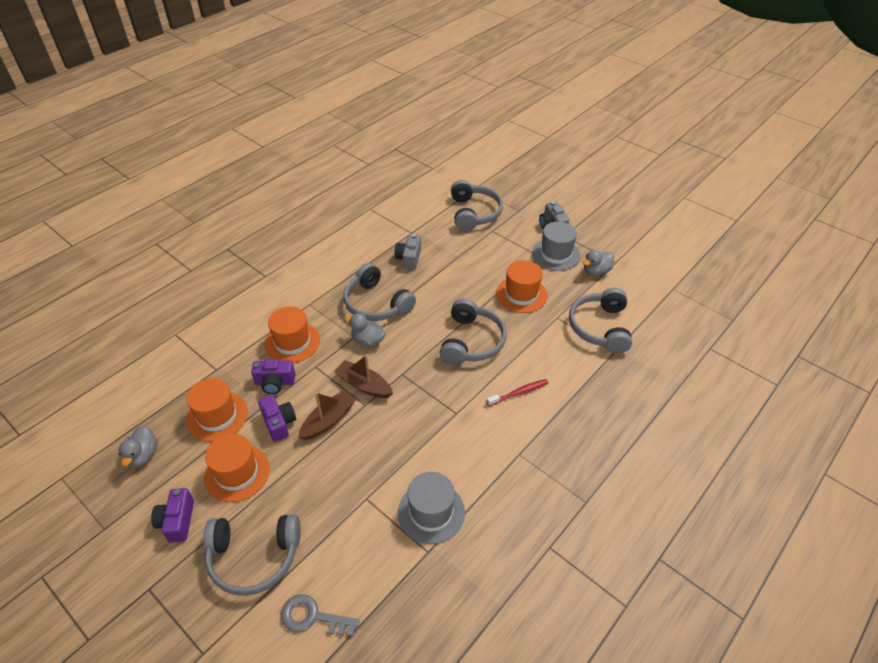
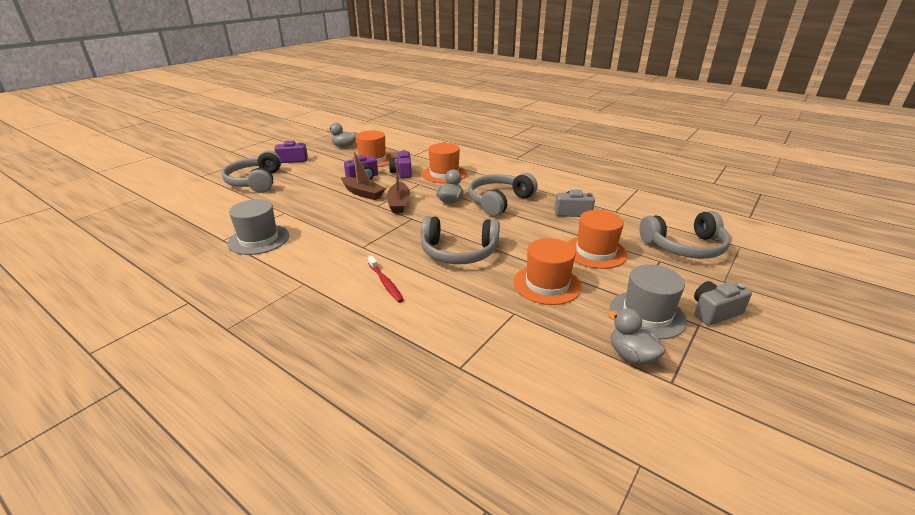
camera: 85 degrees right, 15 degrees down
(237, 473) = (323, 170): orange hat -> orange hat (595, 252)
(312, 617) = (200, 202): grey key -> none
(364, 385) = (399, 203): brown boat -> brown boat turned 150 degrees clockwise
(599, 327) = (505, 354): grey headphones -> none

